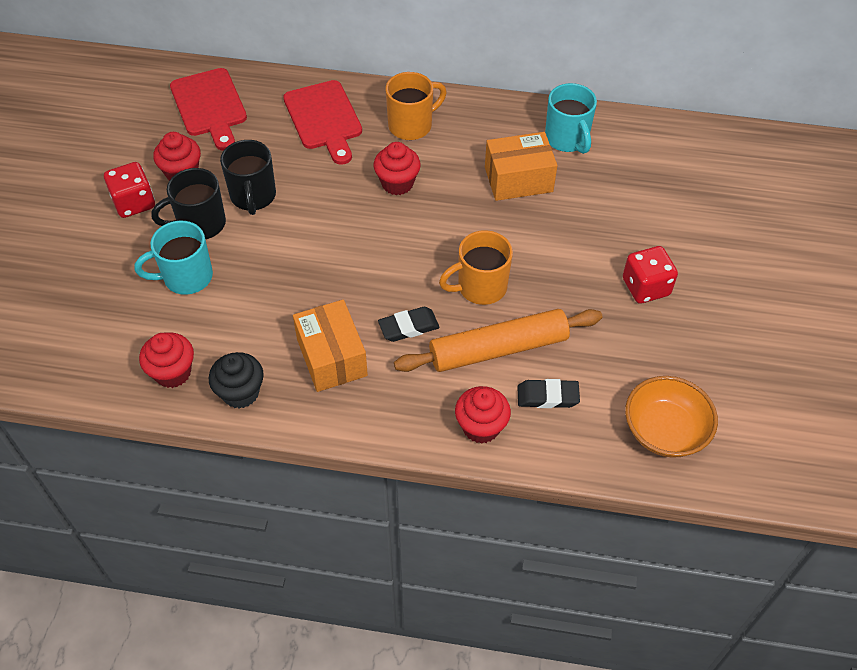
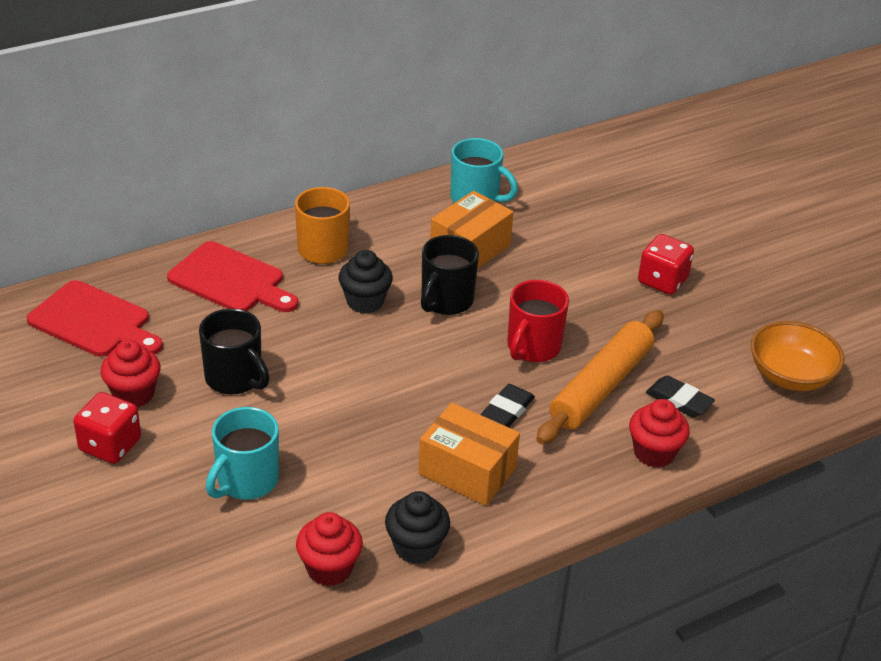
camera: 40 degrees left, 15 degrees down
(200, 224) = (206, 429): black mug -> black mug (446, 301)
(397, 183) = (365, 302): red cupcake -> black cupcake
(480, 287) = (532, 348): orange mug -> red mug
(547, 396) = (679, 400): black eraser -> black eraser turned 75 degrees clockwise

